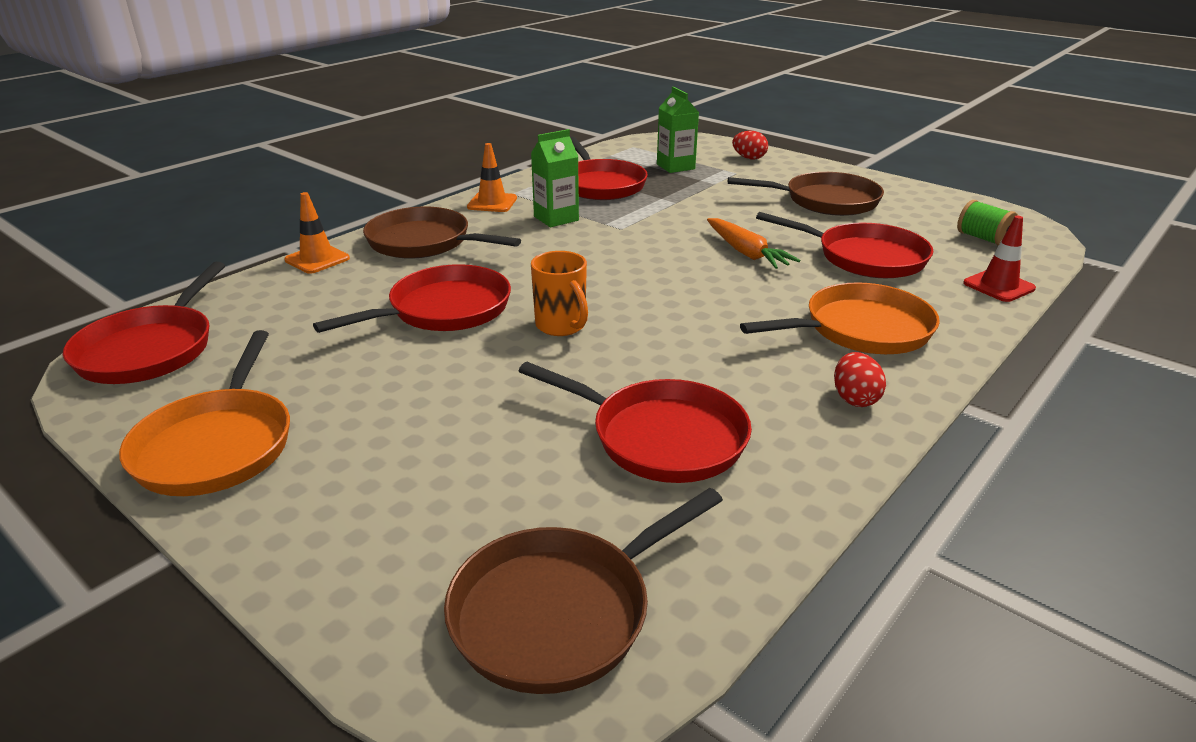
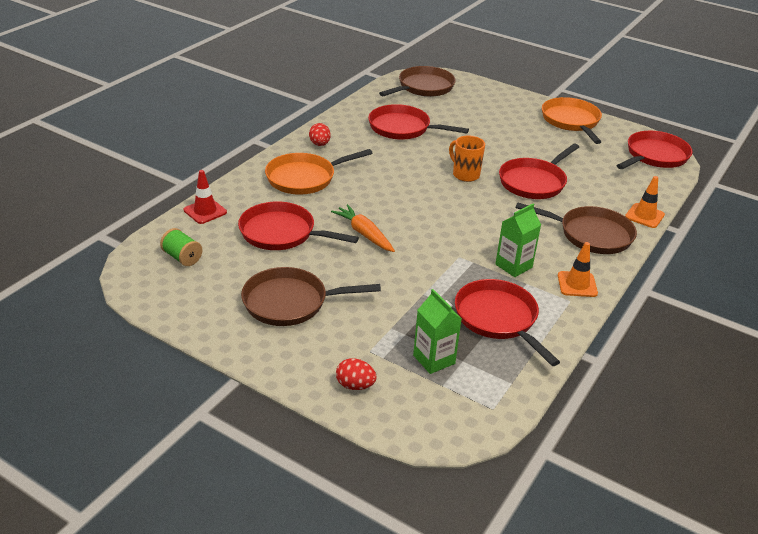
camera: 170 degrees right, 5 degrees up
(150, 349) = (654, 156): red pan -> red pan turned 45 degrees clockwise

